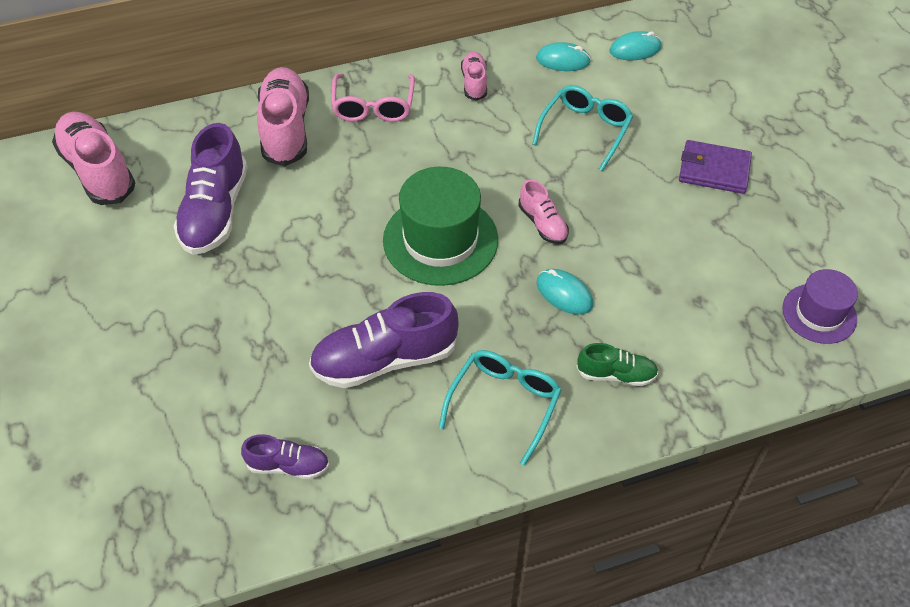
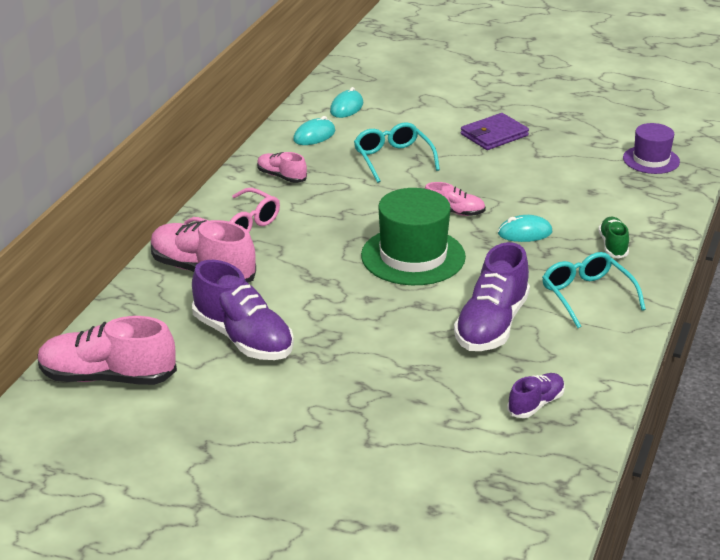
camera: 50 degrees left, 20 degrees down
(616, 374) = (613, 246): green shoe -> green shoe turned 45 degrees counterclockwise

